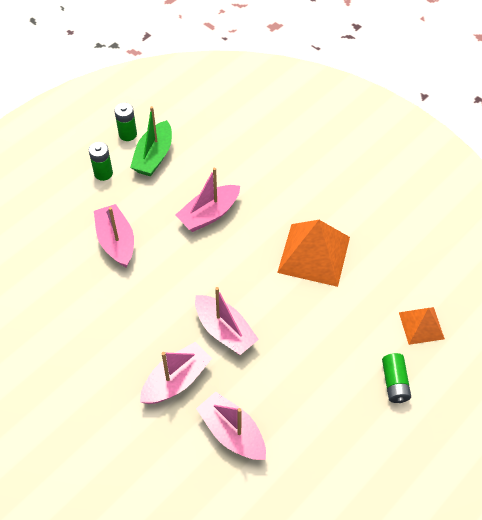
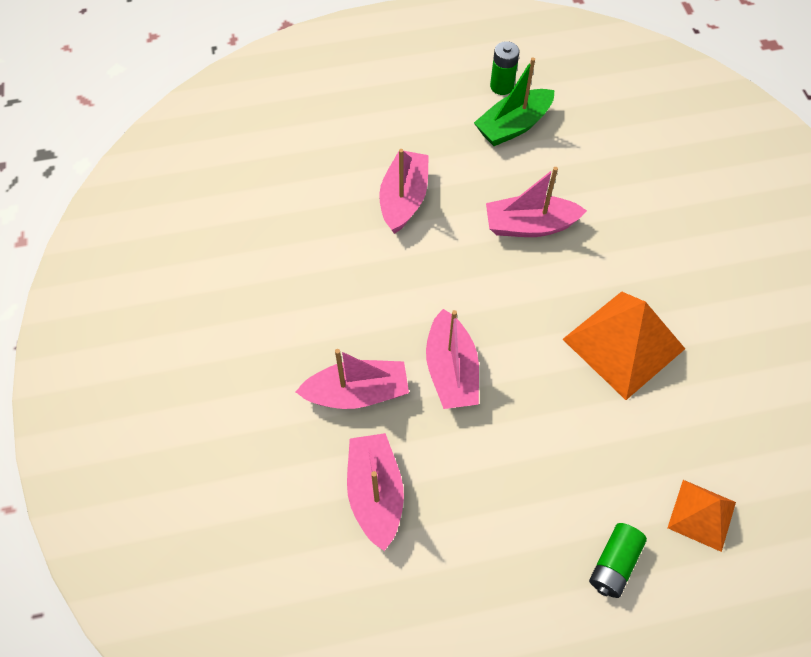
camera: 35 degrees right, 5 degrees up
(103, 173) = (444, 116): green battery -> none

